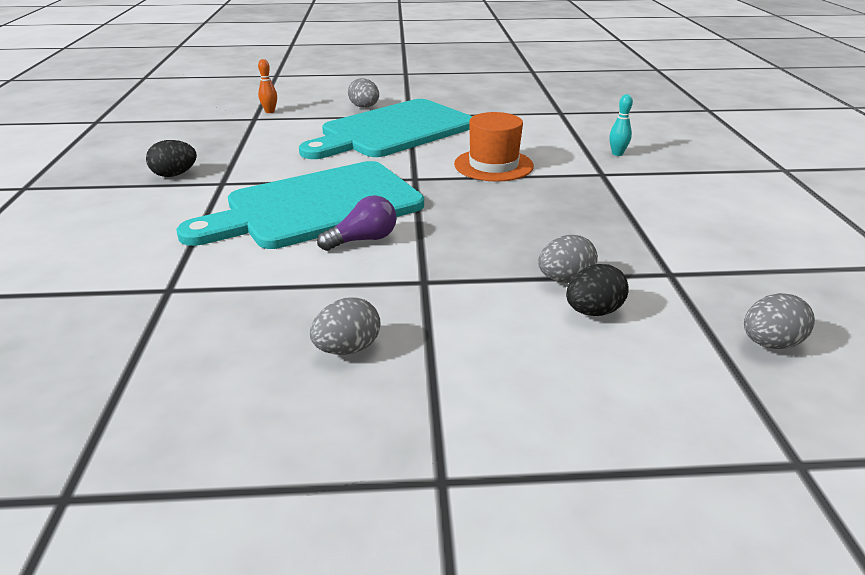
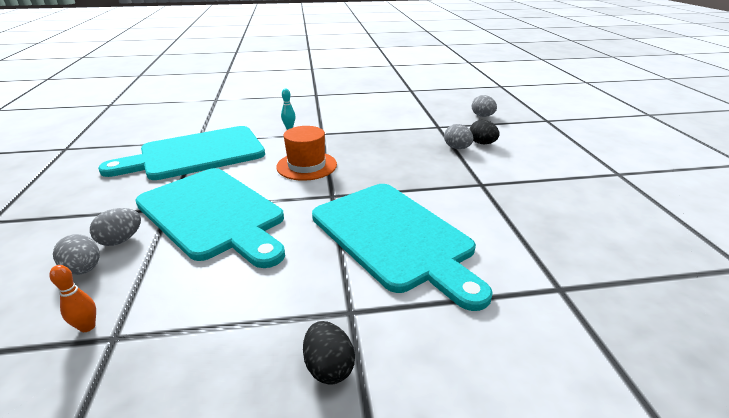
camera: 95 degrees left, 0 degrees up
(347, 349) = (561, 202): grey egg -> grey egg (84, 269)
(363, 240) = (442, 209): purple light bulb -> none
(524, 114) = (196, 154): none -> turquoise cutting board

